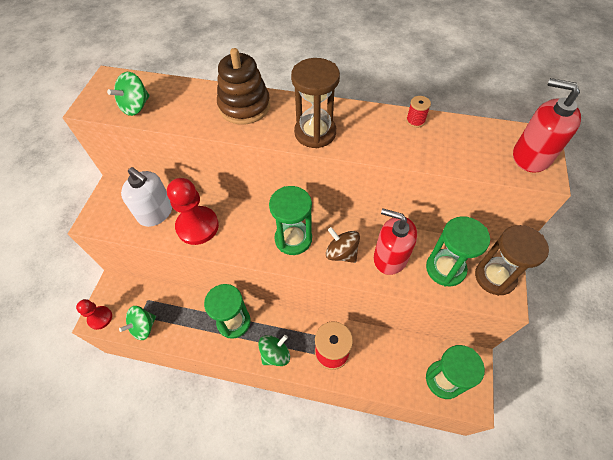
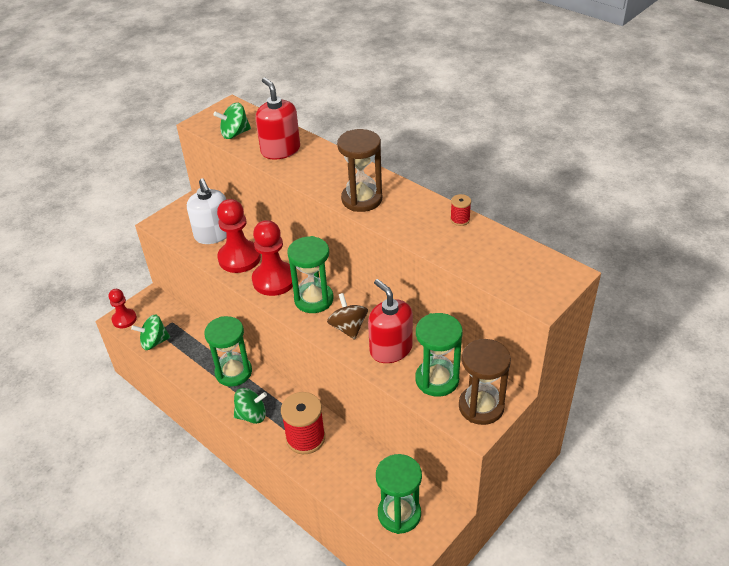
camera: 30 degrees right, 15 degrees down
(244, 106) = (320, 160): brown stacking toy -> none
(245, 235) = (274, 280): none -> red pawn
(531, 156) = (543, 283): red soap dispenser -> red soap dispenser (280, 150)

